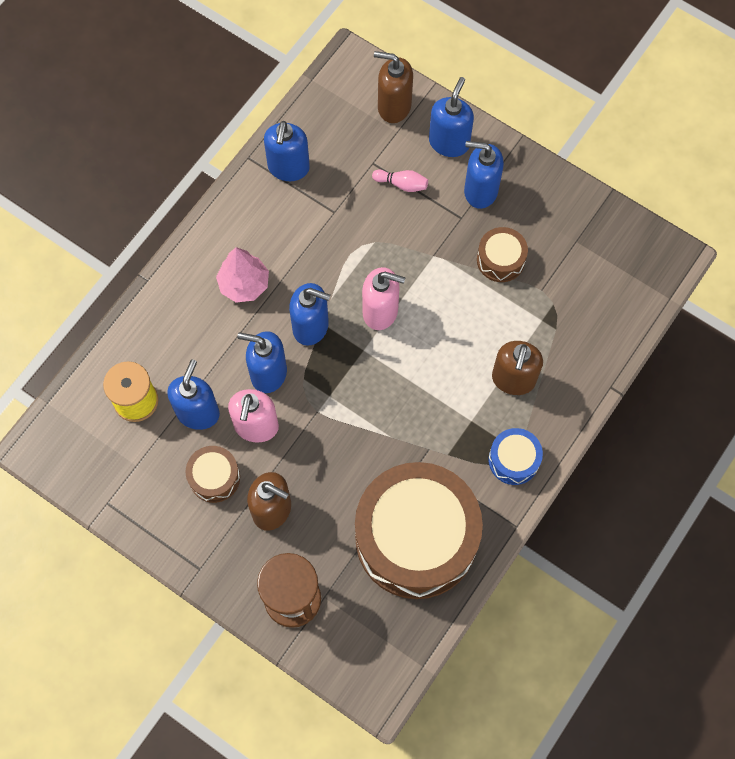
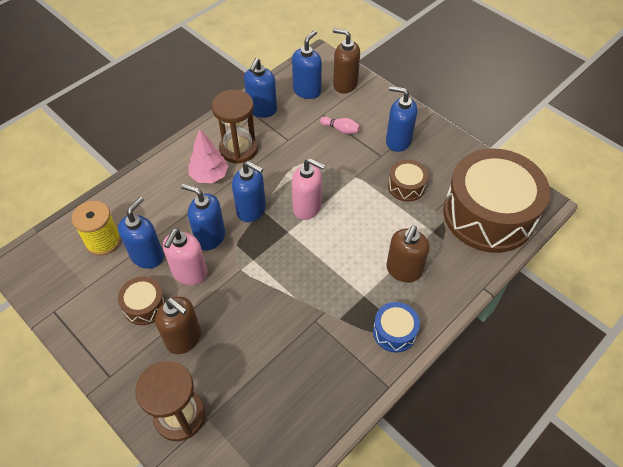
camera: 10 degrees right, 15 degrees down
(272, 237) = (238, 149): none -> brown hourglass
(416, 538) = (299, 382): brown drum -> brown drum (488, 214)
(449, 142) = (380, 109): blue soap dispenser -> blue soap dispenser (307, 90)

